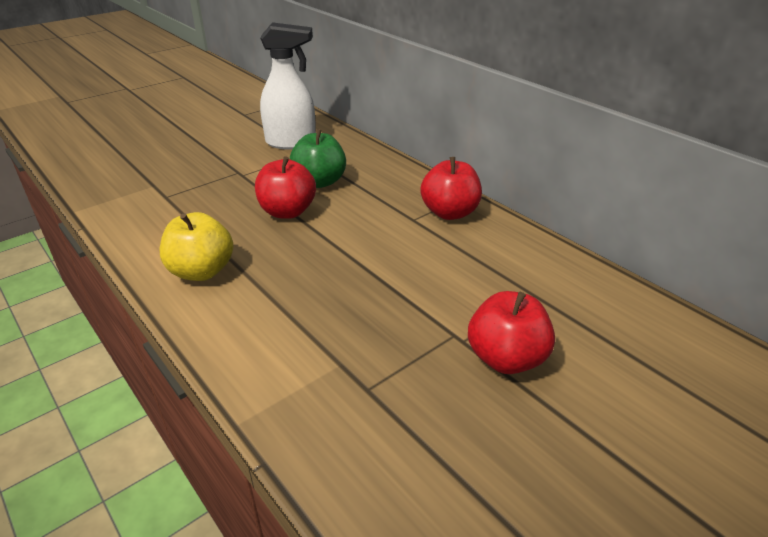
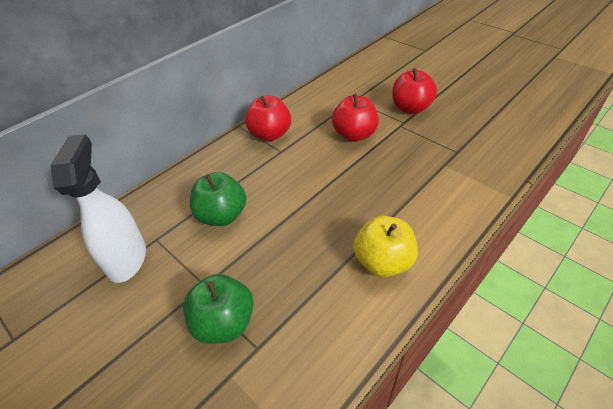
camera: 95 degrees left, 10 degrees up
(199, 183) = (224, 323): none -> green apple
(287, 212) = (279, 227): red apple -> red apple (354, 135)

